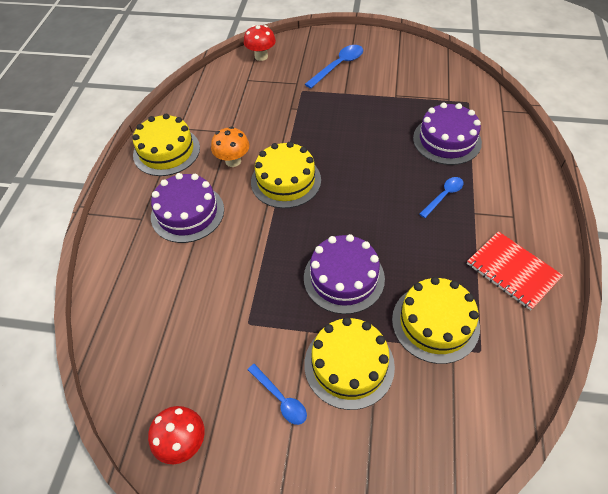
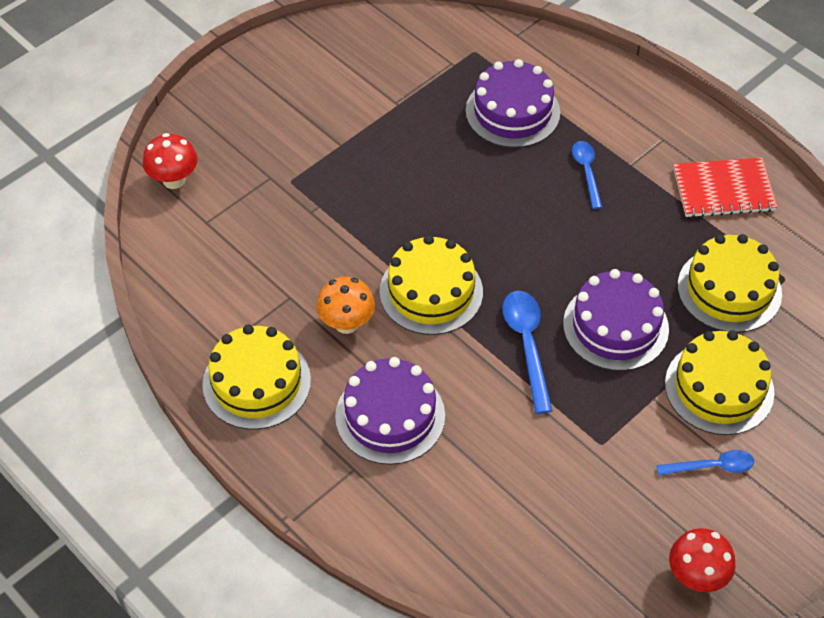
camera: 55 degrees left, 0 degrees up
(338, 66) = (284, 118): blue spoon -> blue spoon (527, 345)

